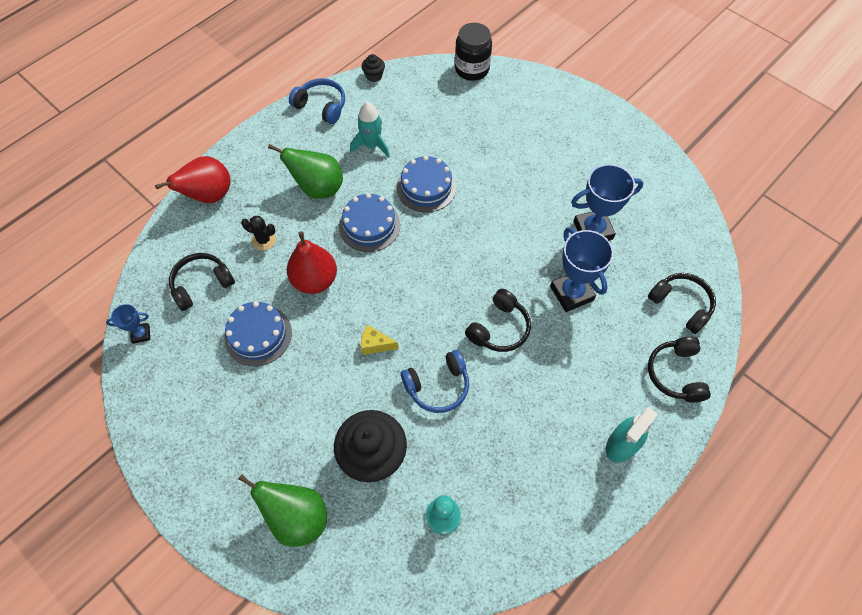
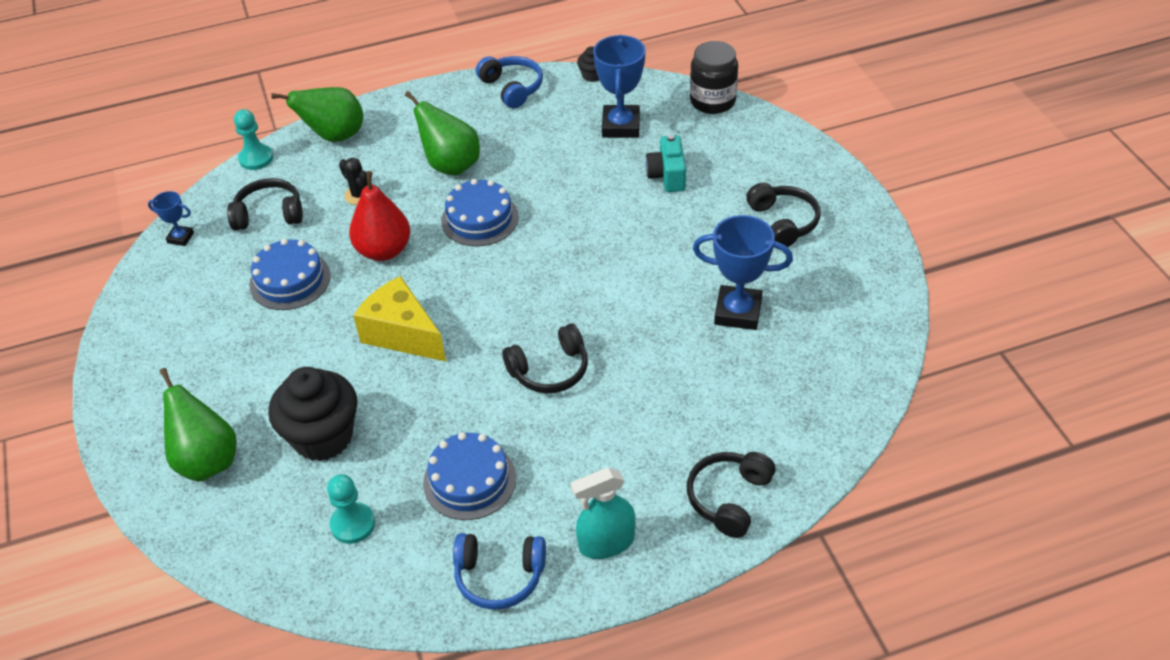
camera: 30 degrees right, 15 degrees down
(157, 239) = (256, 158): none -> turquoise pawn
(209, 196) = (334, 136): red pear -> green pear
(372, 145) = (539, 143): turquoise rocket -> none
(375, 344) = (402, 334): yellow cheese -> yellow cheese, size x2.02
(426, 187) = (570, 203): blue cake -> blue cake (469, 480)
(438, 386) = (439, 399): blue headphones -> blue headphones (499, 576)
(479, 140) = (667, 176): none -> turquoise camera
(571, 293) = (662, 367): blue trophy -> blue trophy (621, 126)
(681, 305) = (792, 429): black headphones -> black headphones (783, 222)

